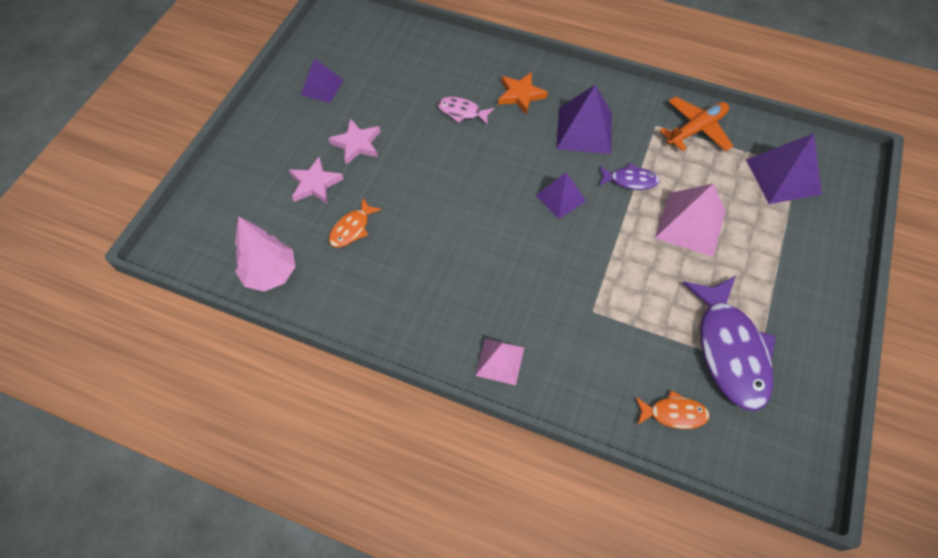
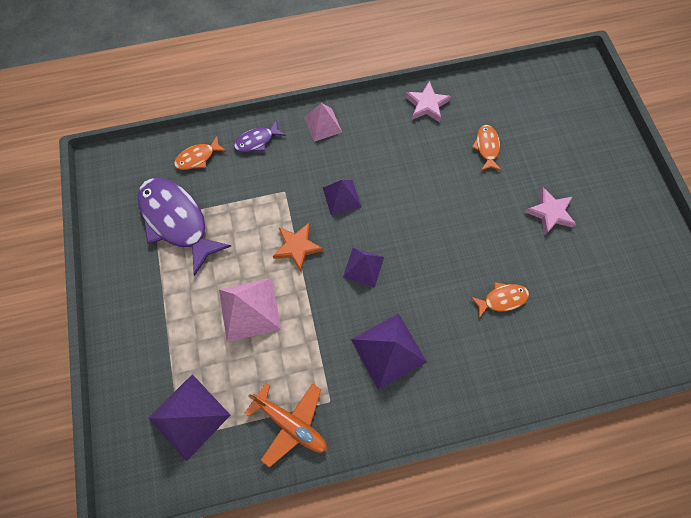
camera: 145 degrees right, 10 degrees up
(271, 274) = (504, 89): pink tree -> none
(315, 184) = (543, 162): pink star -> pink star (426, 104)
(322, 87) = (630, 246): purple pyramid -> purple pyramid (341, 197)
(462, 112) = (502, 299): pink fish -> orange fish
(520, 95) = (469, 353): orange star -> orange star (297, 247)
(630, 180) = (319, 321): purple fish -> purple fish (257, 141)
(696, 129) = (291, 423): orange plane -> orange plane turned 75 degrees counterclockwise

